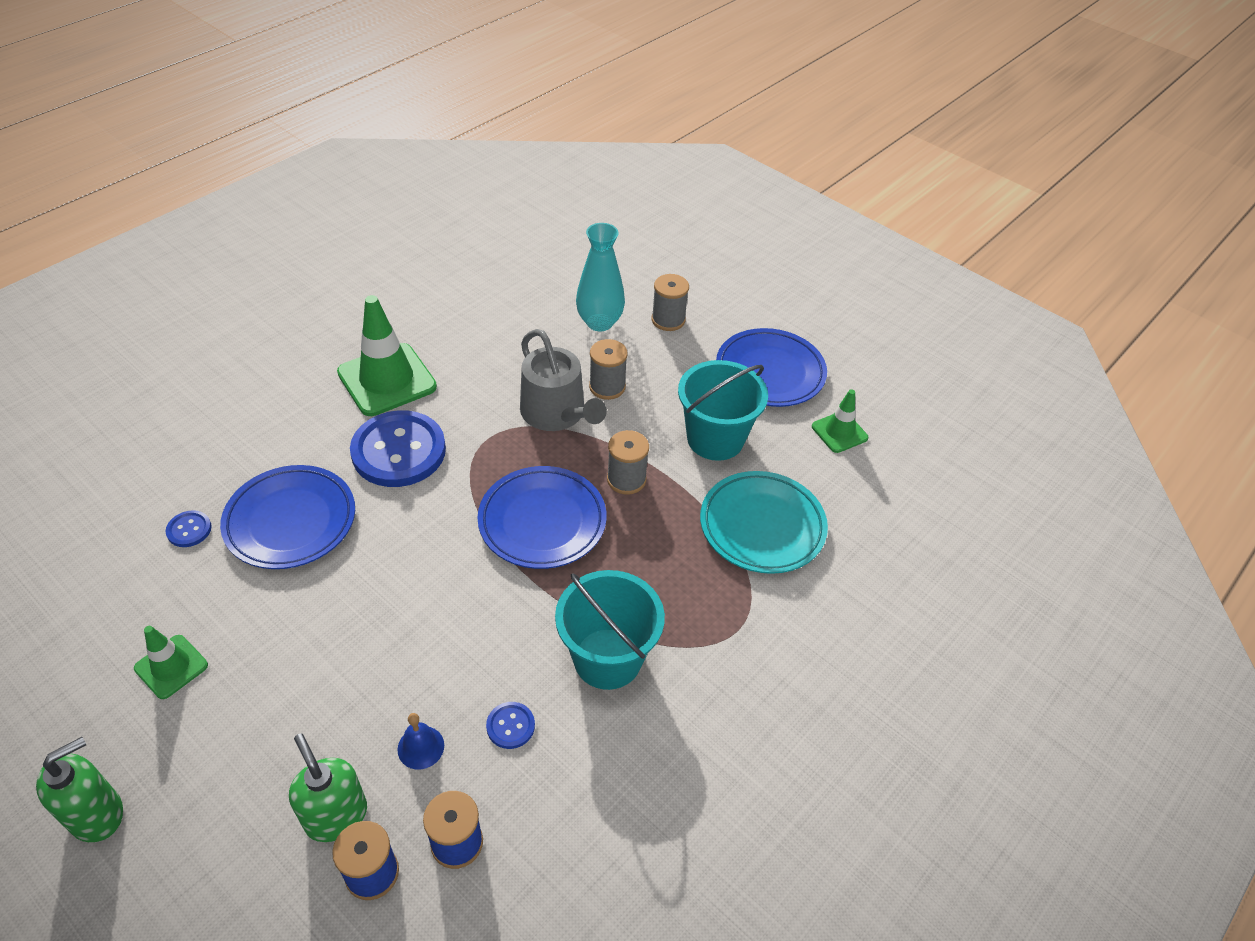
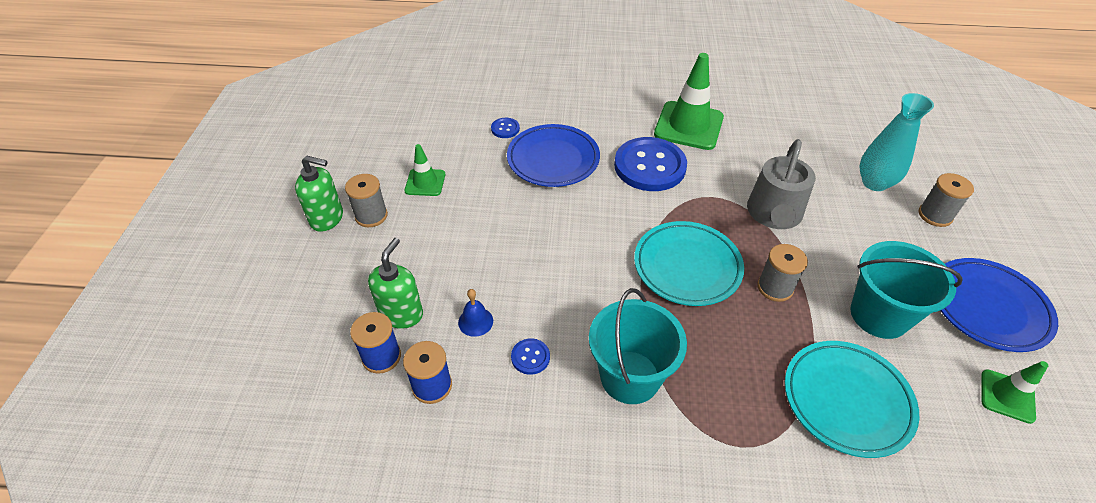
camera: 55 degrees right, 0 degrees up
(542, 521) = (687, 267): blue plate -> turquoise plate
(607, 387) = (831, 224): grey spool -> grey spool (371, 216)

